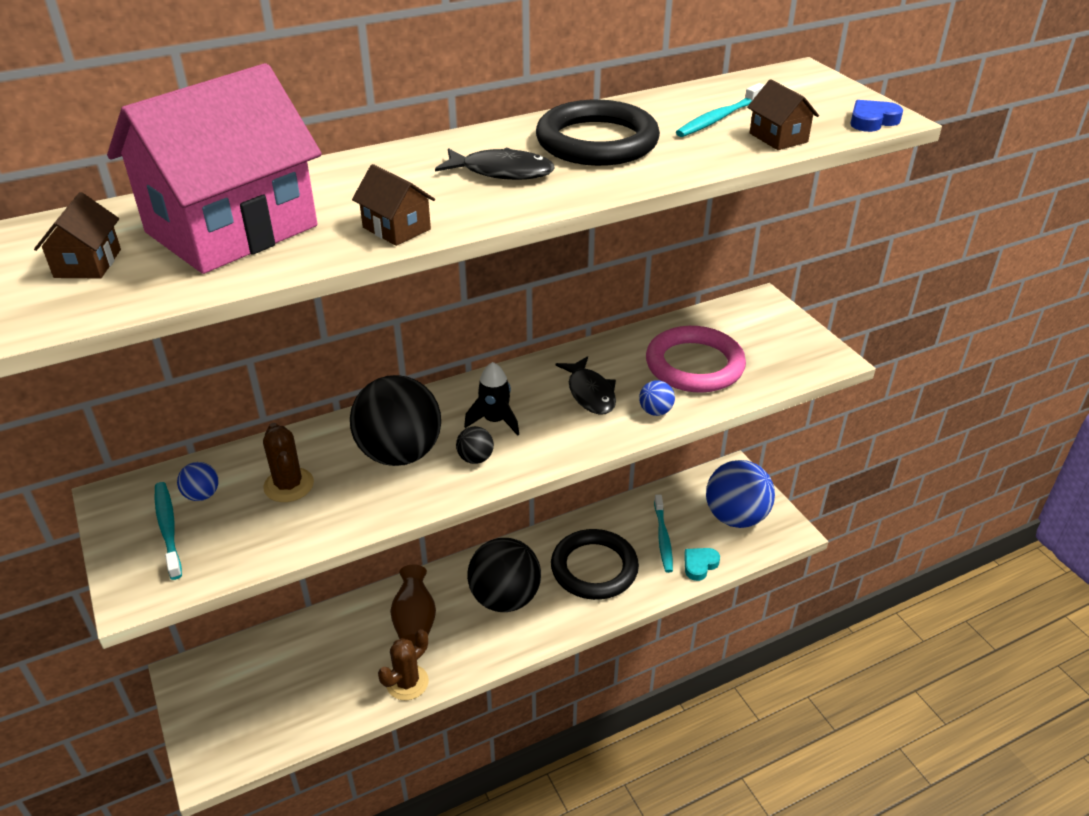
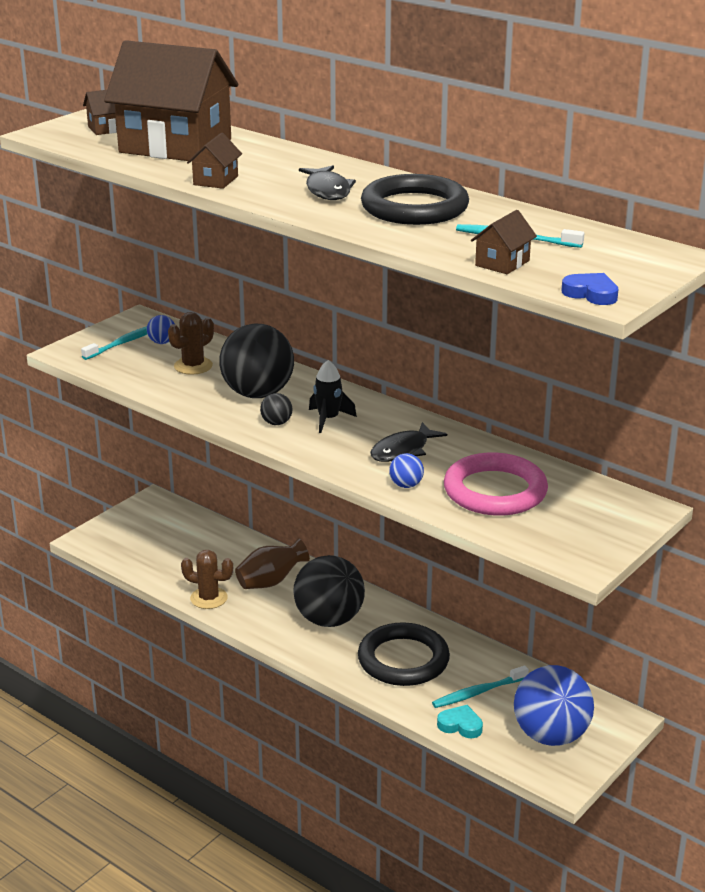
camera: 65 degrees right, 10 degrees down
(232, 229) = (175, 146): pink house -> brown house

